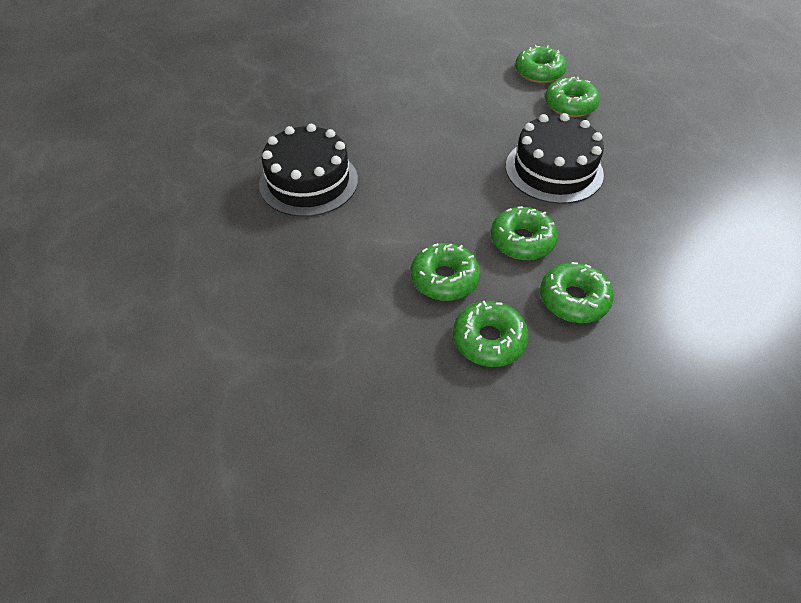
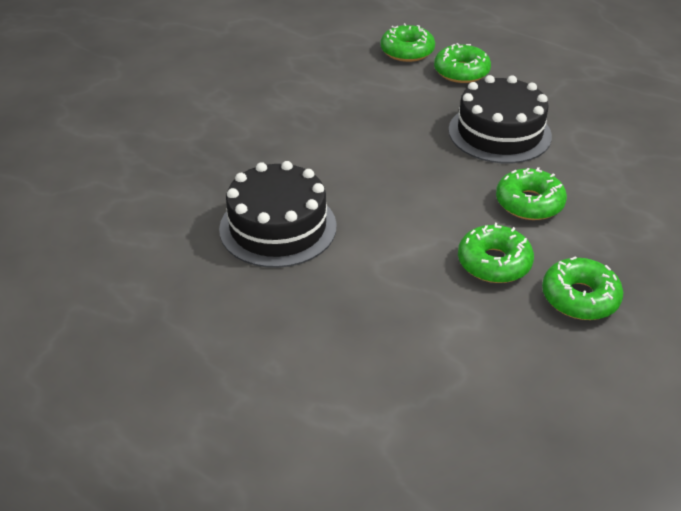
camera: 30 degrees left, 10 degrees down
(573, 299) = (615, 234): green donut -> none

